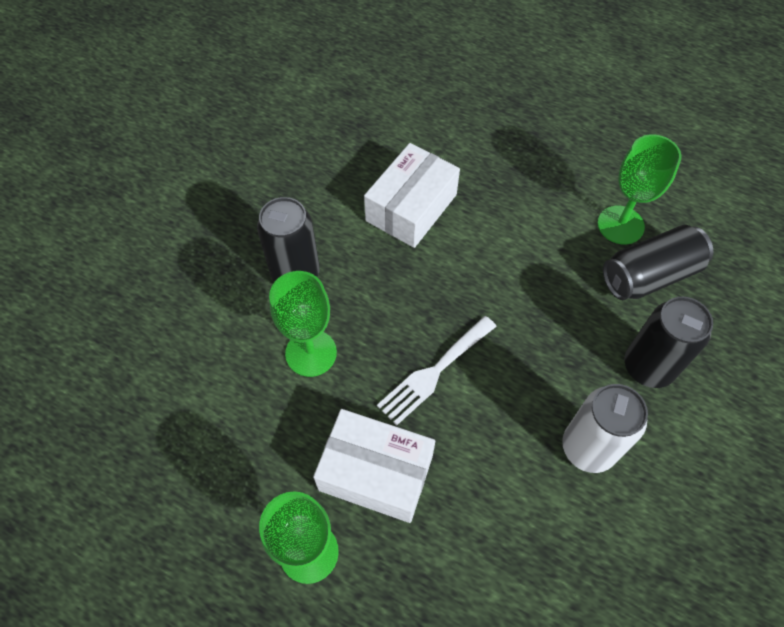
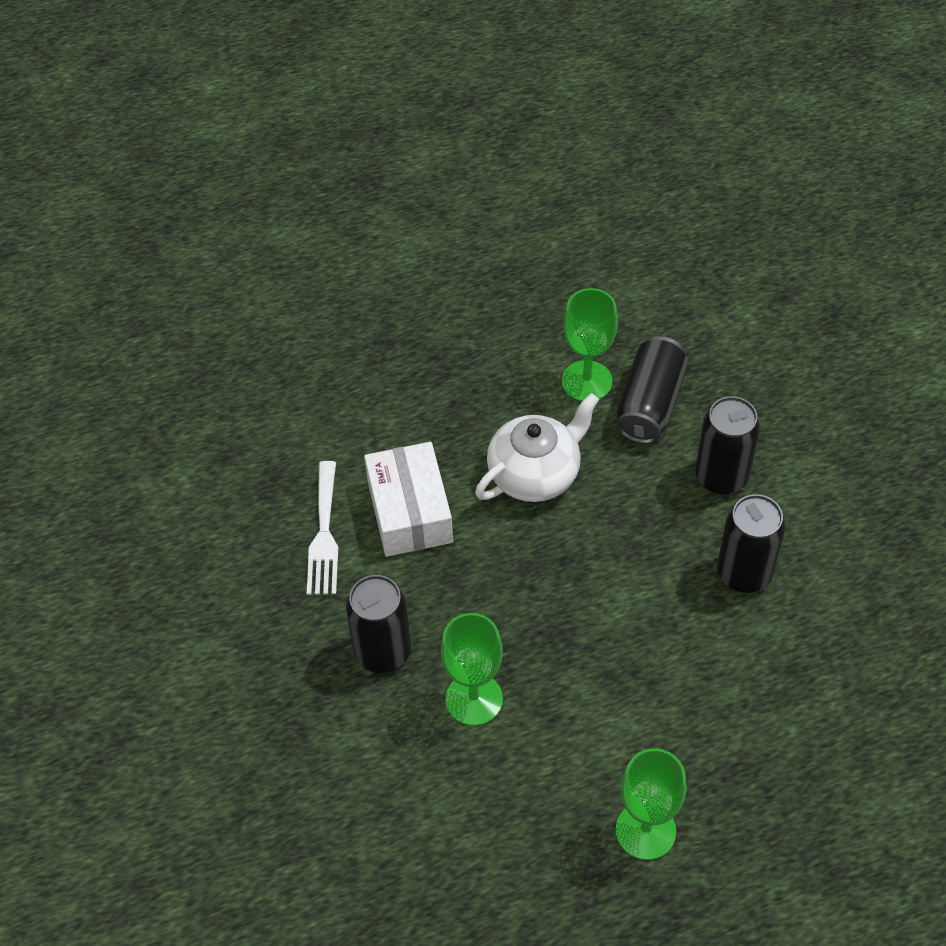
camera: 45 degrees left, 5 degrees down
(376, 472) = (626, 733): white box -> none
(434, 372) = (582, 623): white fork -> white fork (324, 534)
(517, 252) = (535, 474): none -> white teapot
(588, 448) = (744, 573): white can -> black can

